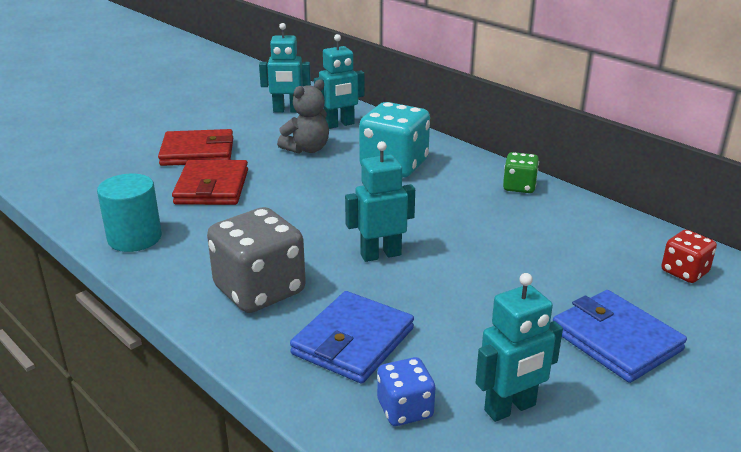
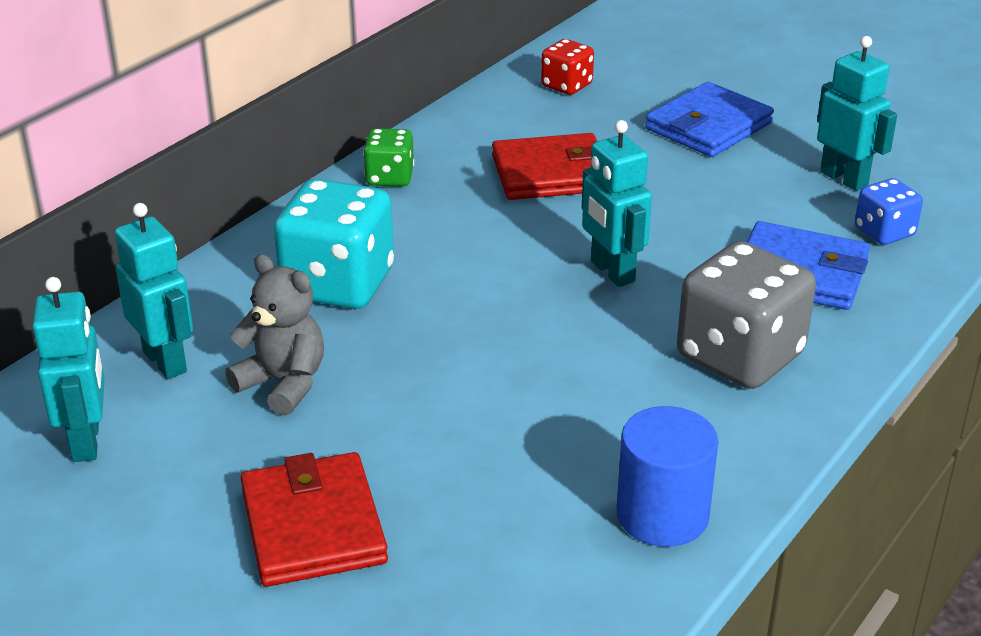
camera: 100 degrees left, 5 degrees up
(134, 238) = (662, 515): turquoise cylinder -> blue cylinder
(212, 187) = (460, 469): red wallet -> red wallet (551, 173)

